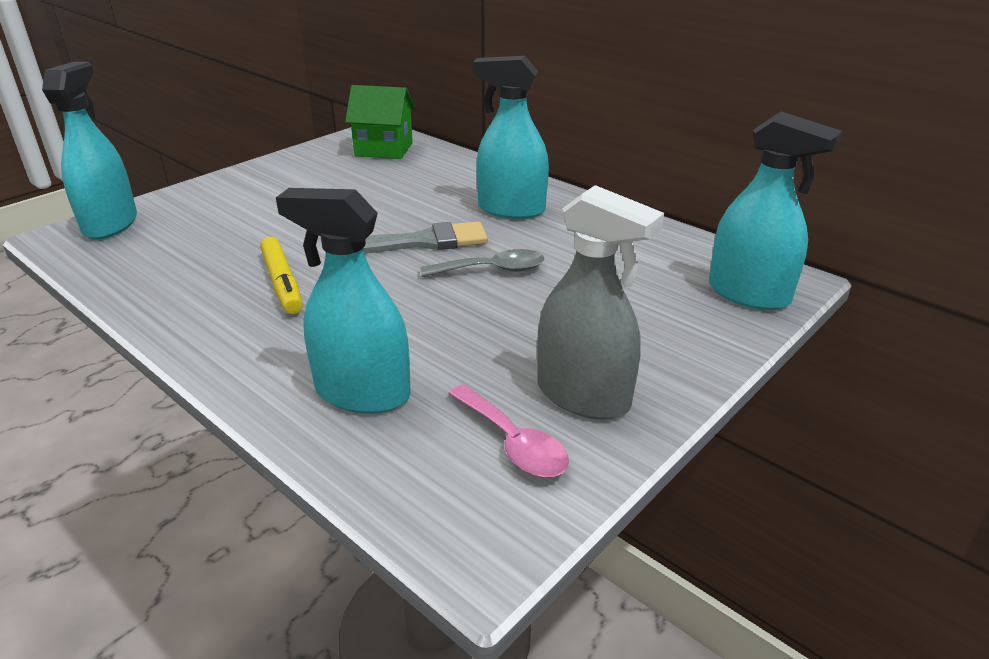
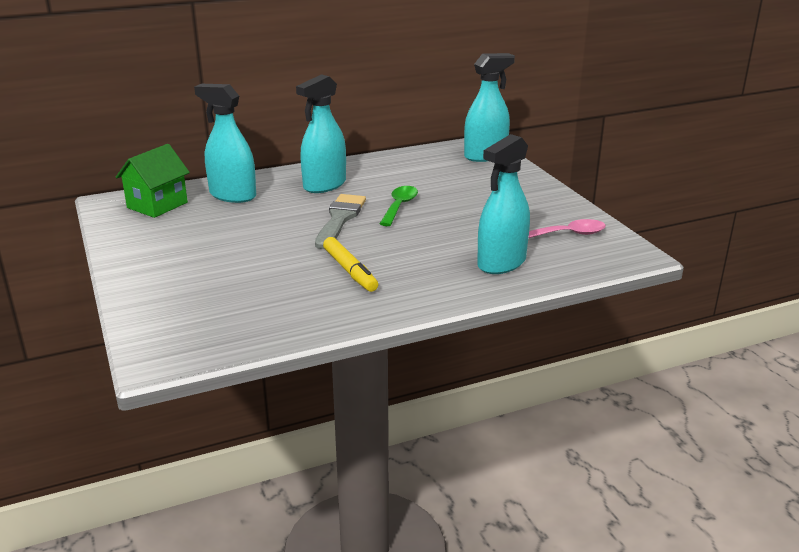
camera: 65 degrees left, 5 degrees down
(110, 224) = (159, 334): turquoise spray bottle -> turquoise spray bottle (232, 195)
(282, 283) = (350, 271): yellow marker -> yellow marker turned 60 degrees clockwise
(492, 270) = (399, 206): grey spoon -> green spoon
(583, 396) = (543, 211): grey spray bottle -> none

